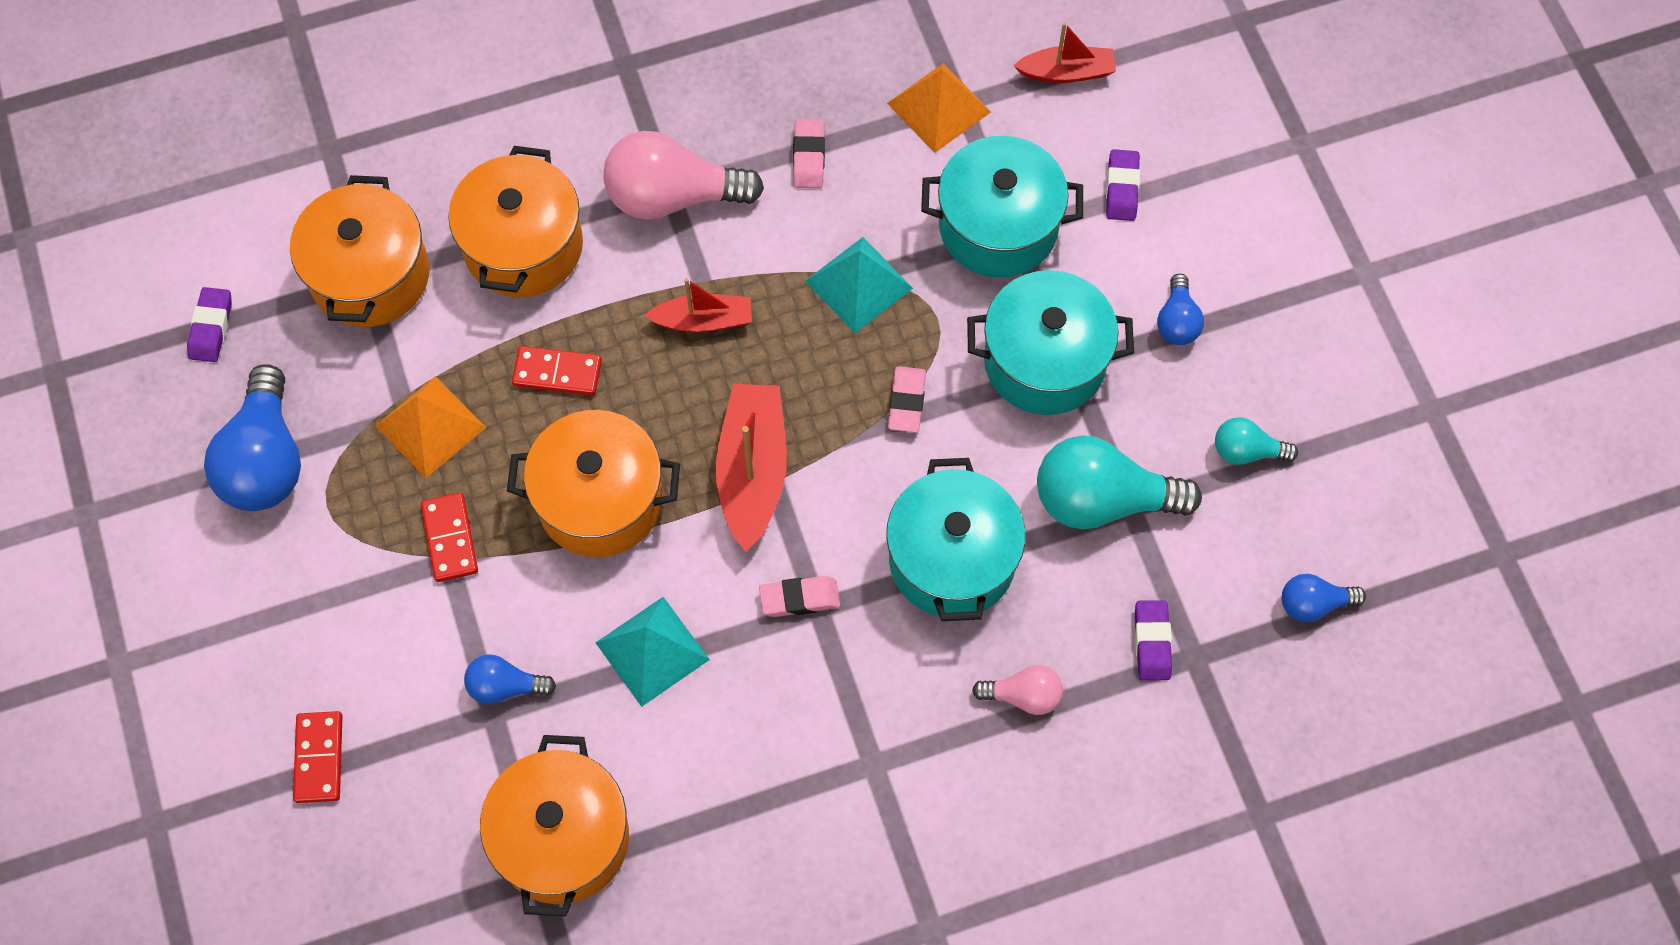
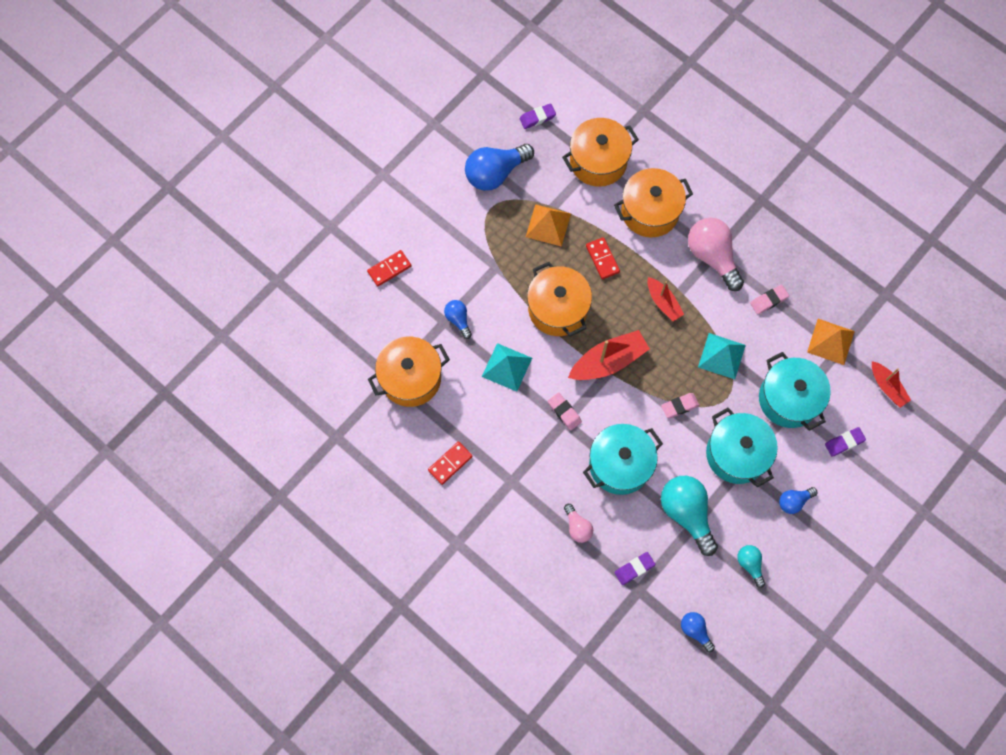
camera: 60 degrees right, 5 degrees up
(450, 539) = (506, 262): red domino -> red domino (450, 463)

